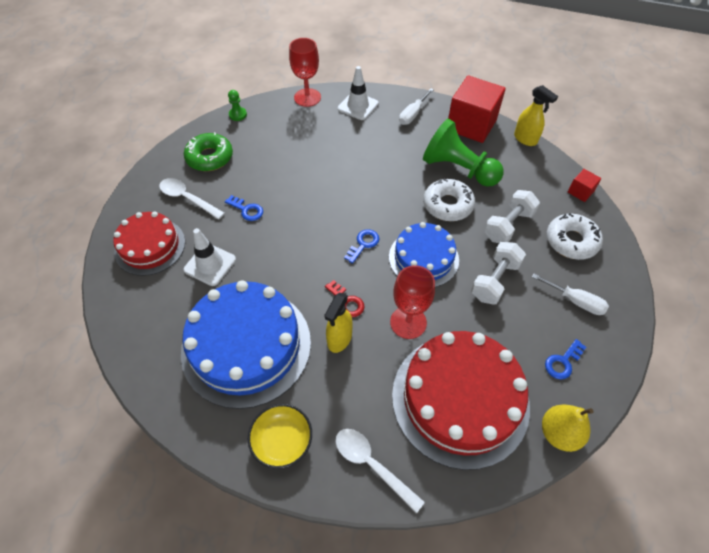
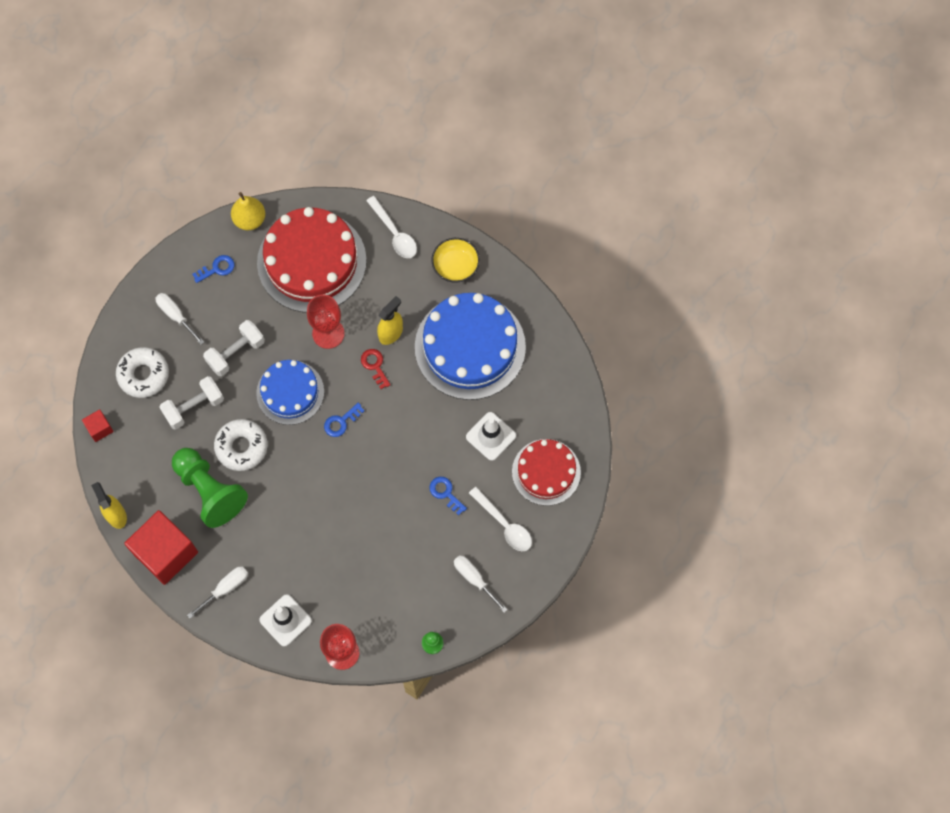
camera: 165 degrees left, 15 degrees up
(210, 157) = (474, 579): green donut -> white screwdriver

